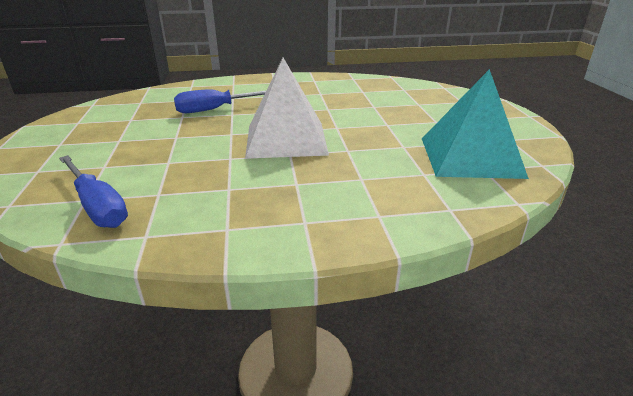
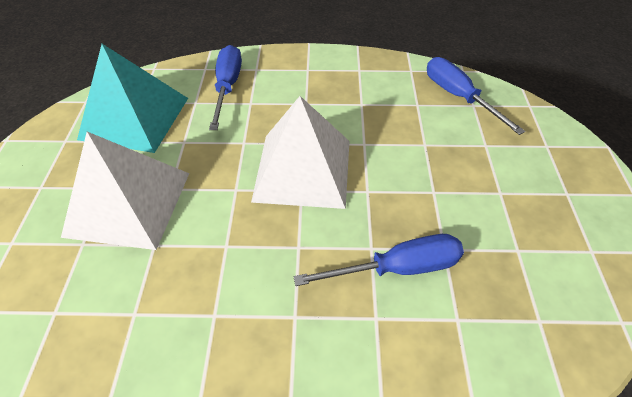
camera: 170 degrees left, 20 degrees up
(400, 191) = (227, 87): none -> blue screwdriver
(409, 117) = (128, 203): none -> white pyramid

